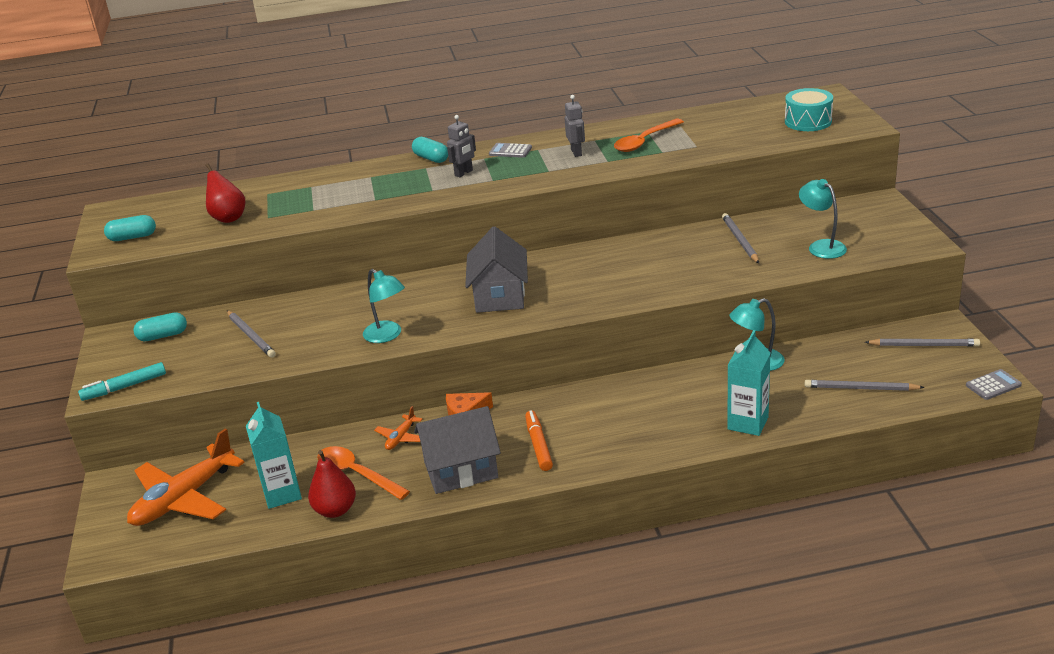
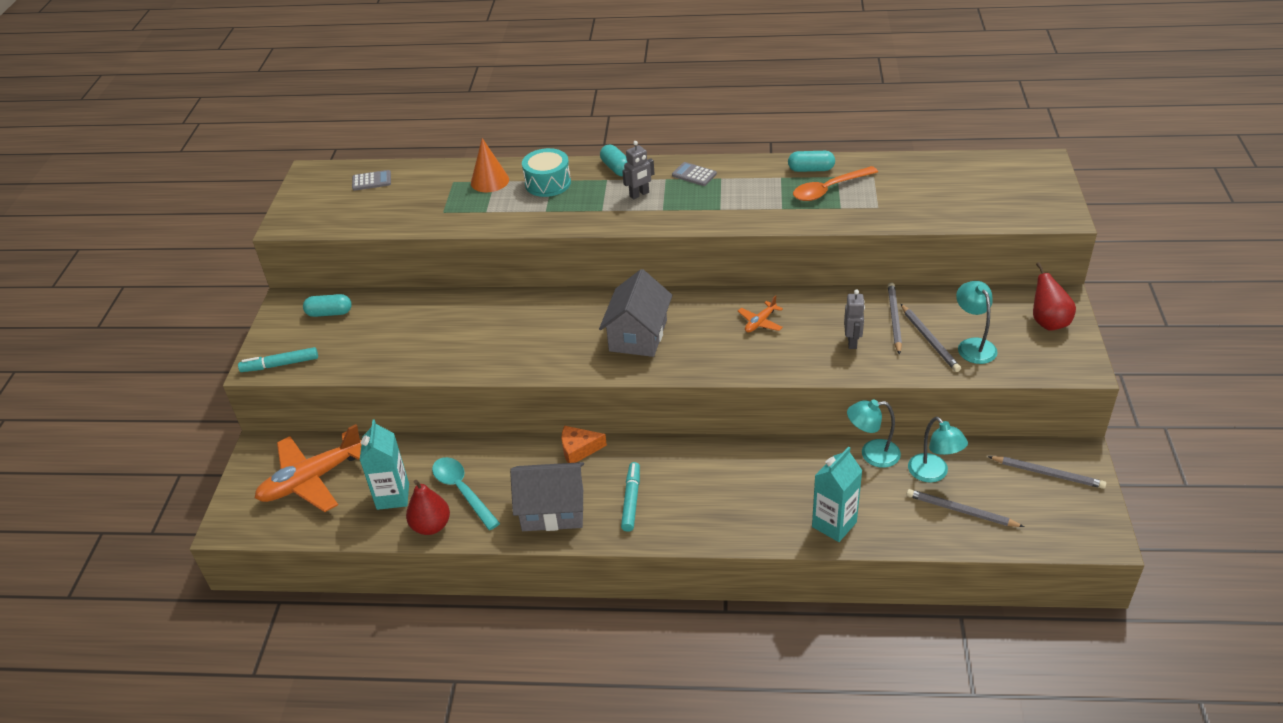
camera: 15 degrees right, 10 degrees up
(132, 237) = (320, 210): turquoise capsule -> turquoise capsule (811, 169)
(228, 218) = (408, 205): red pear -> red pear (1048, 322)
(251, 336) = (403, 331): grey pencil -> grey pencil (929, 340)
(306, 187) = (490, 181): none -> orange cone
(356, 473) = (462, 490): orange spoon -> turquoise spoon
(387, 336) = (520, 360): turquoise lamp -> turquoise lamp (933, 474)
(401, 438) = (513, 460): orange plane -> orange plane (760, 322)
(538, 445) = (631, 500): orange marker -> turquoise marker
(576, 152) = (756, 190): grey robot -> grey robot (852, 342)
(808, 121) = (1006, 197): turquoise drum -> turquoise drum (548, 183)
(993, 385) = (1097, 540): grey calculator -> grey calculator (371, 181)

